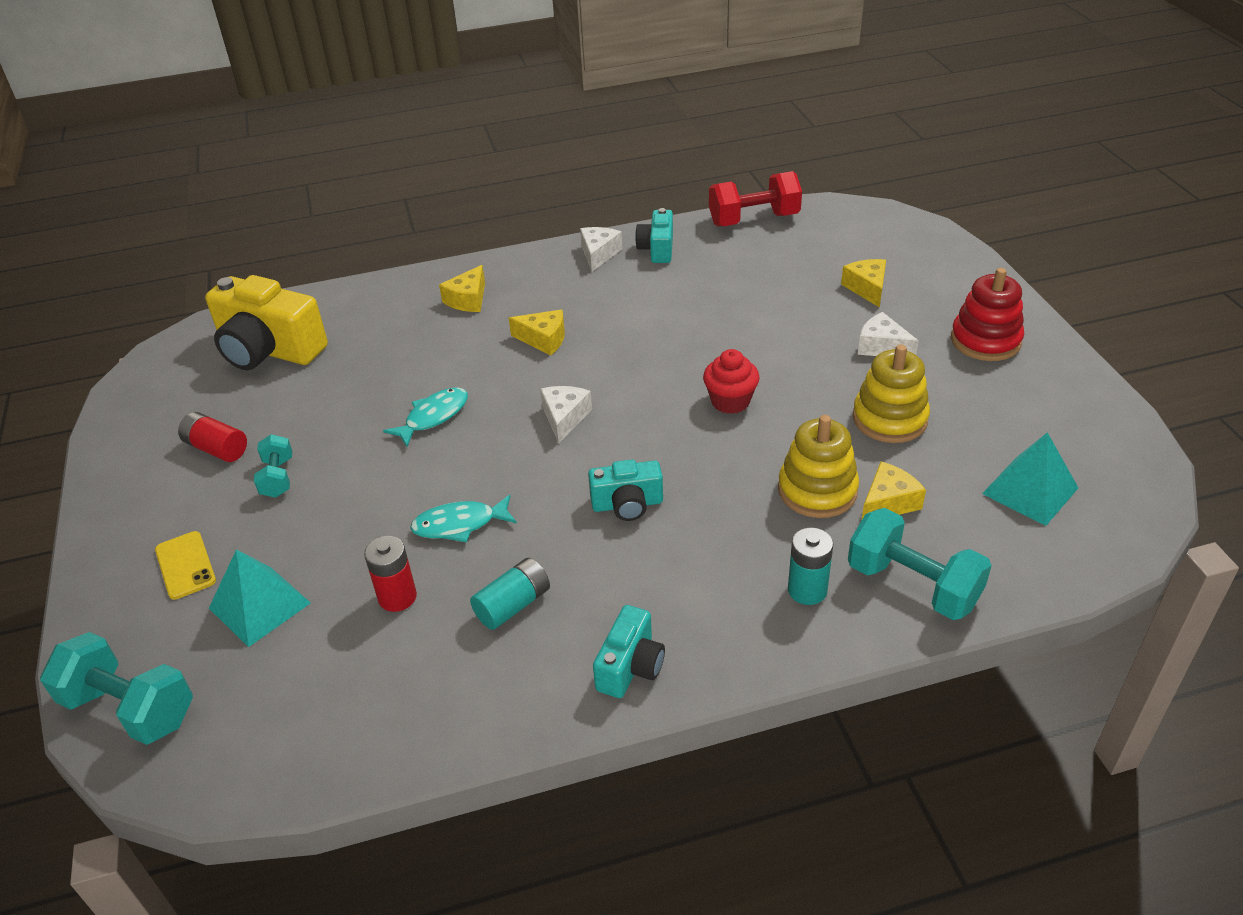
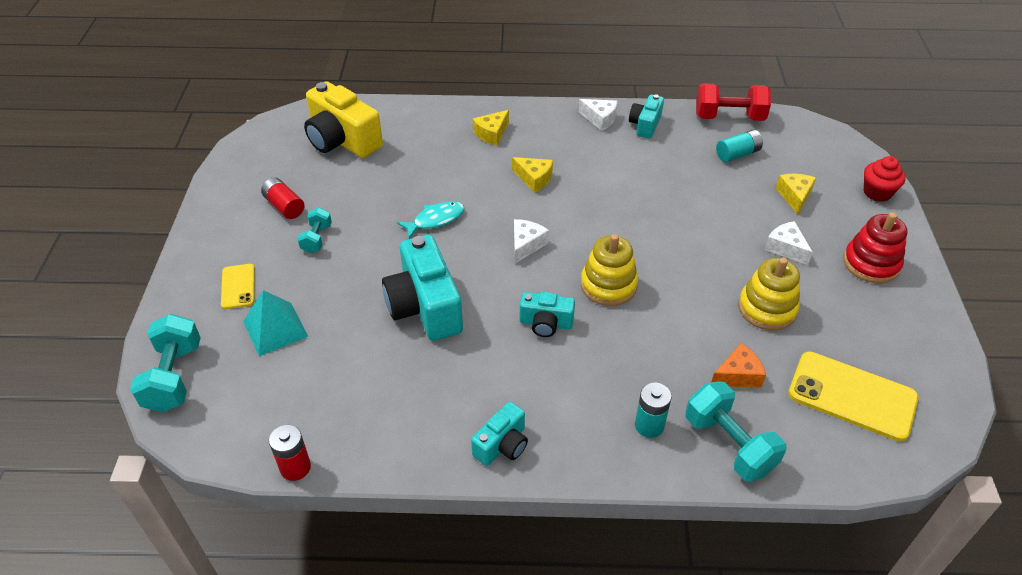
camera: 15 degrees right, 5 degrees up
(130, 708) = (174, 377): turquoise dumbbell -> turquoise dumbbell turned 45 degrees clockwise
(397, 597) = (365, 348): red battery -> red battery (295, 467)
(459, 524) = (425, 307): turquoise fish -> turquoise camera
(513, 605) = (439, 376): turquoise battery -> turquoise battery (737, 154)
(599, 254) = (600, 119): white cheese -> white cheese turned 90 degrees clockwise
(730, 401) = (651, 263): red cupcake -> red cupcake (877, 192)
(817, 490) = (688, 351): yellow stacking toy -> yellow stacking toy (608, 285)
(888, 502) = (738, 375): yellow cheese -> orange cheese
(1030, 490) = (852, 396): turquoise pyramid -> yellow phone

